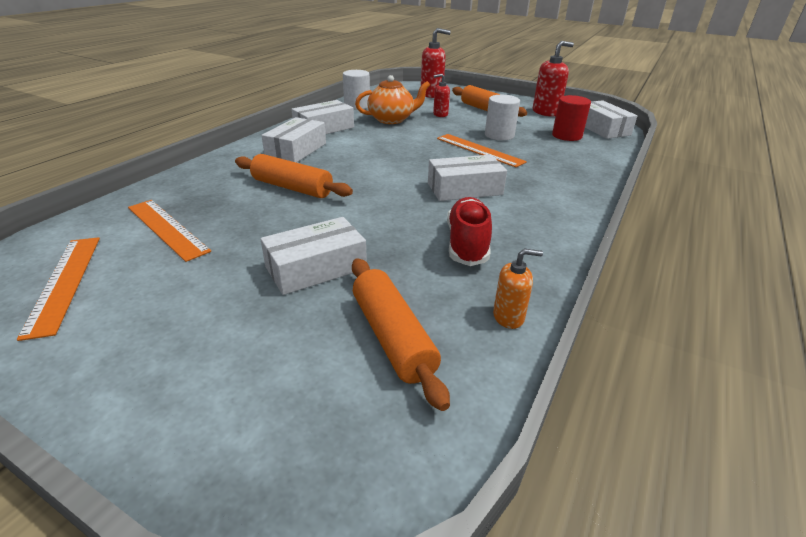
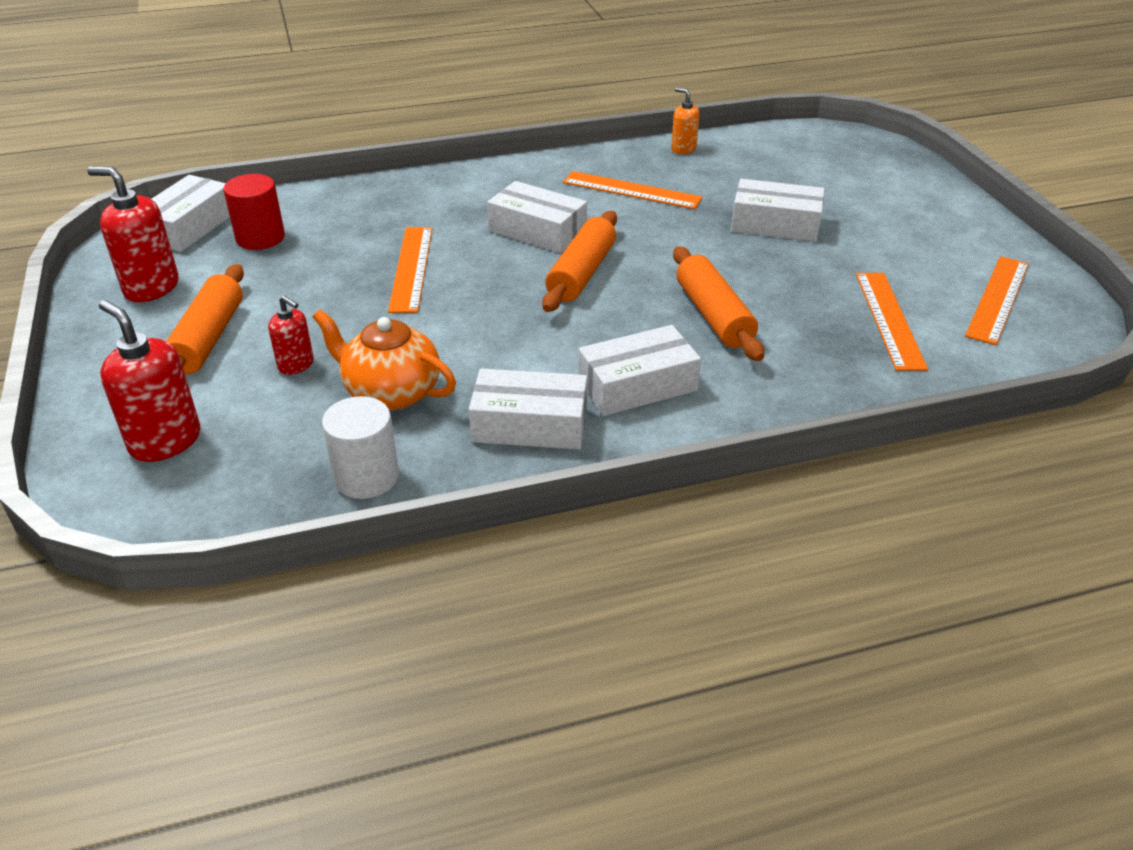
camera: 135 degrees left, 5 degrees up
(392, 337) = (768, 169): orange rolling pin -> orange rolling pin (581, 273)
(467, 244) = (631, 190): red shoe -> orange ruler
(499, 135) = (330, 278): white cylinder -> none

